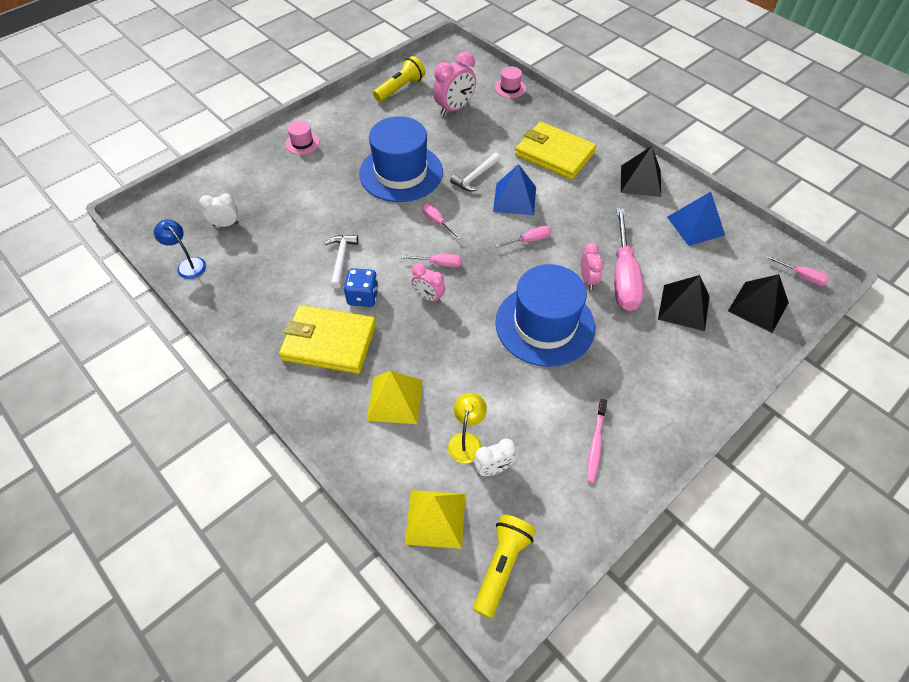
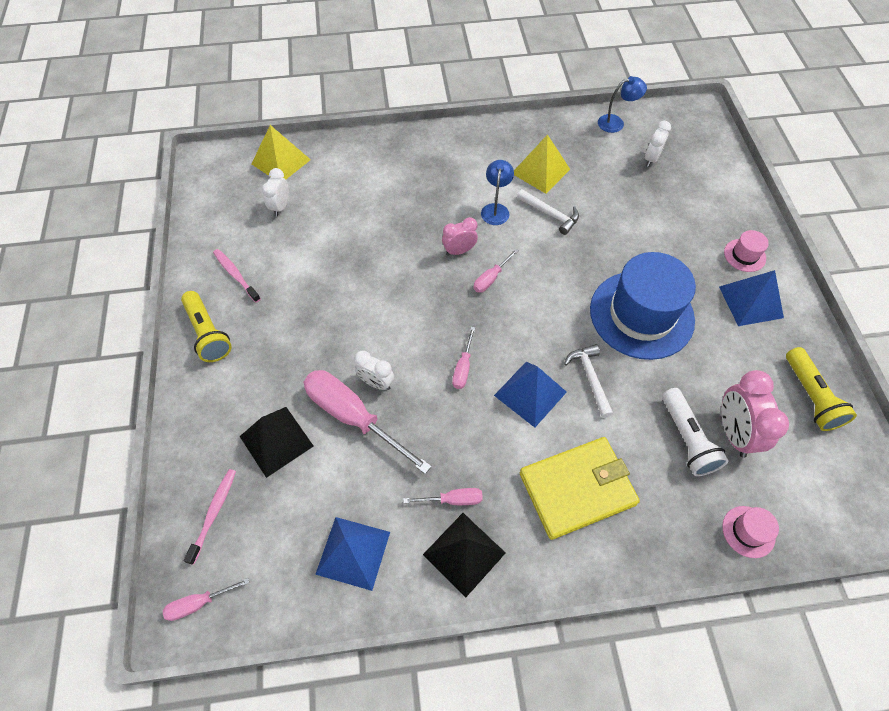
camera: 125 degrees right, 5 degrees up
(329, 342) = (467, 170): yellow wallet -> none
(345, 129) = (750, 302): none -> blue pyramid
(363, 297) = (495, 209): blue dice -> blue lamp
(395, 399) = (383, 183): yellow pyramid -> yellow pyramid (540, 171)
(437, 222) = (546, 306): pink screwdriver -> pink screwdriver (453, 499)
(466, 441) = (314, 204): yellow lamp -> none
(477, 124) = (687, 439): none -> white flashlight
(501, 566) = (221, 176): yellow flashlight -> yellow flashlight (208, 333)
(544, 325) = (360, 314): blue hat -> none
(587, 280) = (376, 382): pink clock -> white clock
(758, 306) = (214, 513): black pyramid -> pink toothbrush

